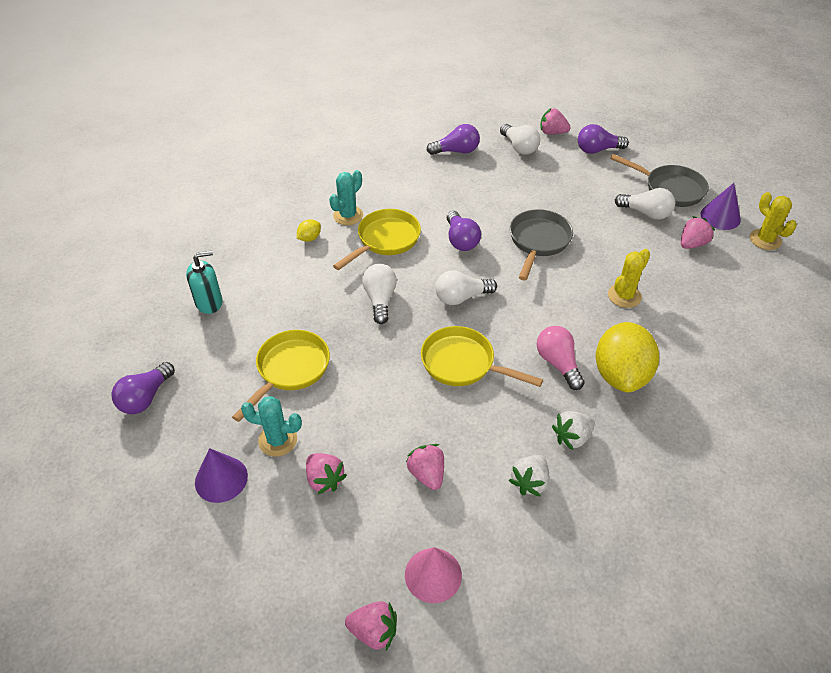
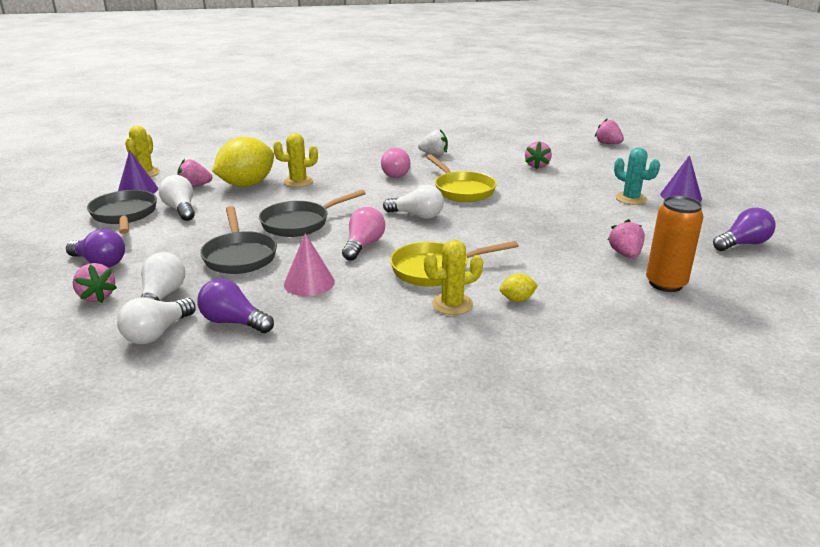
camera: 145 degrees left, 20 degrees down
(209, 302) = (665, 284): turquoise soap dispenser -> orange can
(290, 370) = (602, 223): yellow pan -> none
(324, 479) = (605, 179): pink strawberry -> pink strawberry (625, 254)
(348, 215) = (452, 304): turquoise cactus -> yellow cactus
(380, 300) = (488, 234): white light bulb -> white light bulb (157, 333)
(433, 575) = (564, 146): pink cone -> pink cone (309, 283)
(461, 240) = (363, 245): purple light bulb -> pink light bulb
(527, 192) = (239, 256): none -> grey pan
(529, 482) = (479, 151): white strawberry -> none
(620, 375) = (367, 161): yellow lemon -> yellow lemon (247, 185)

